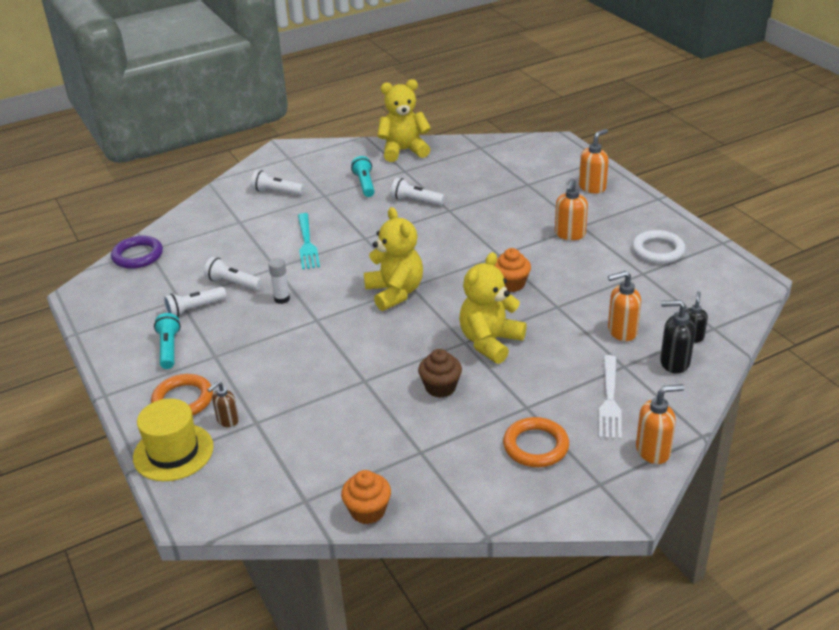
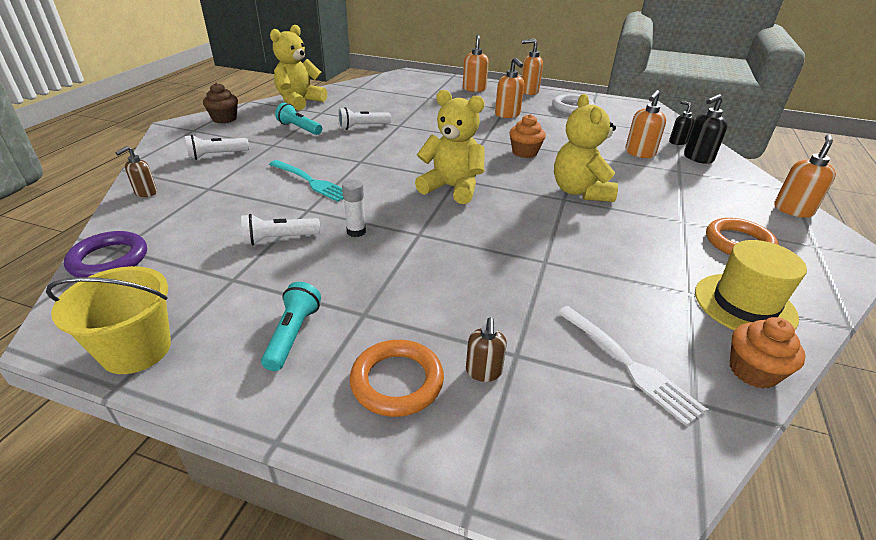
camera: 45 degrees left, 0 degrees up
(99, 319) = (136, 350): none -> yellow bucket
(169, 348) = (293, 335): turquoise flashlight -> turquoise flashlight turned 60 degrees clockwise
(173, 452) = (480, 452): yellow hat -> yellow hat (744, 305)
(194, 309) = (267, 280): white flashlight -> none
(202, 210) = (145, 193): none -> brown soap dispenser
(440, 387) = (607, 237): brown cupcake -> brown cupcake (224, 119)
(609, 400) = (713, 193): white fork -> white fork (628, 364)
(648, 211) = (528, 91): none -> orange soap dispenser

